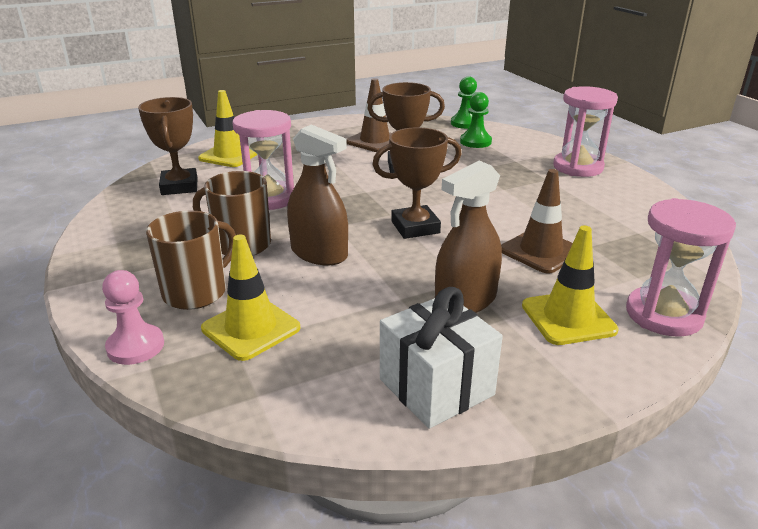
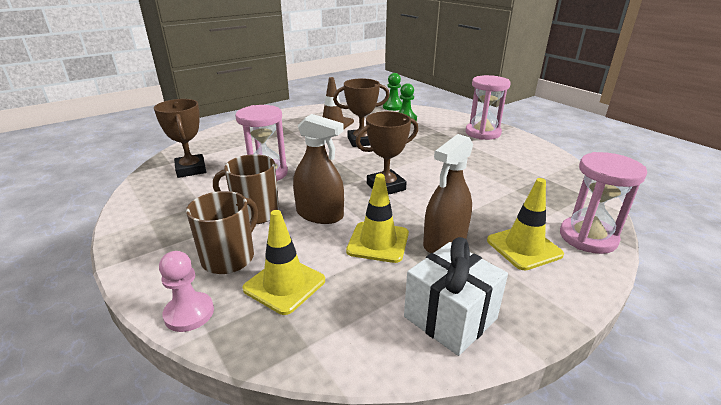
camera: 10 degrees left, 0 degrees up
(230, 155) = (225, 142): yellow traffic cone -> yellow traffic cone (378, 242)
(540, 251) = (483, 197): brown traffic cone -> none

